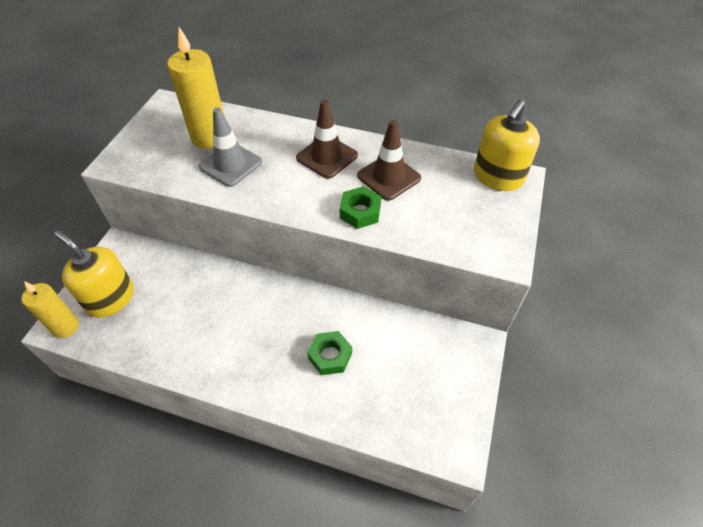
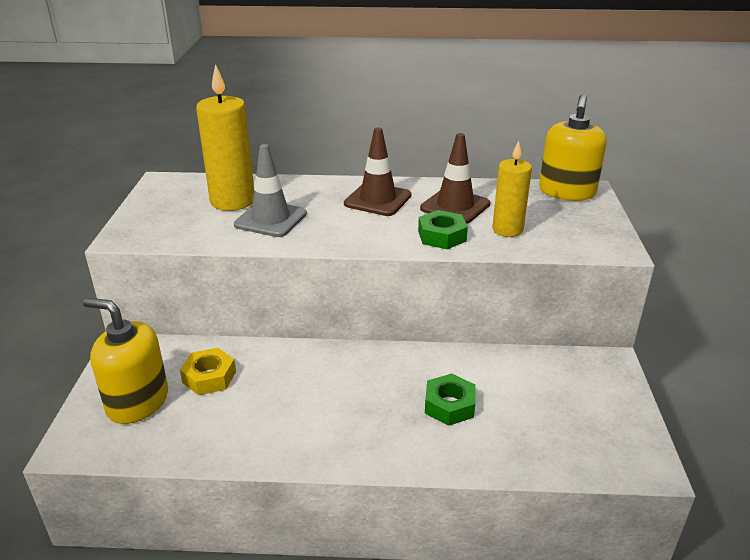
camera: 15 degrees left, 20 degrees down
(66, 326) = (85, 442): yellow candle -> yellow candle (507, 230)
(166, 287) = (209, 377): none -> yellow nut

